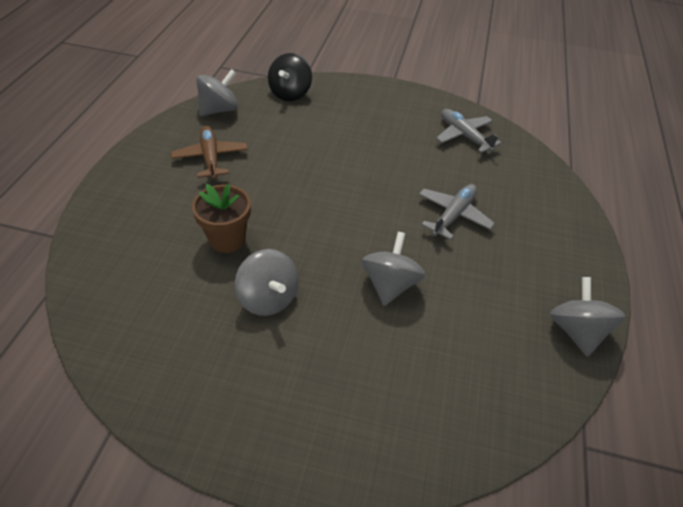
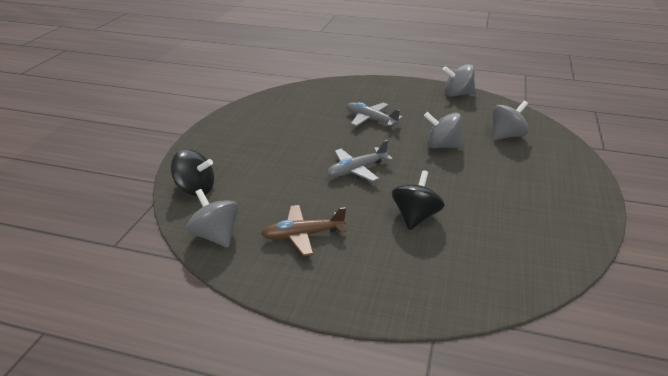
camera: 85 degrees left, 15 degrees down
(227, 239) = (415, 217): brown flower pot -> black spinning top
(268, 298) = (471, 194): grey spinning top -> grey spinning top (506, 136)
(464, 136) = (279, 108): grey plane -> grey plane (356, 170)

